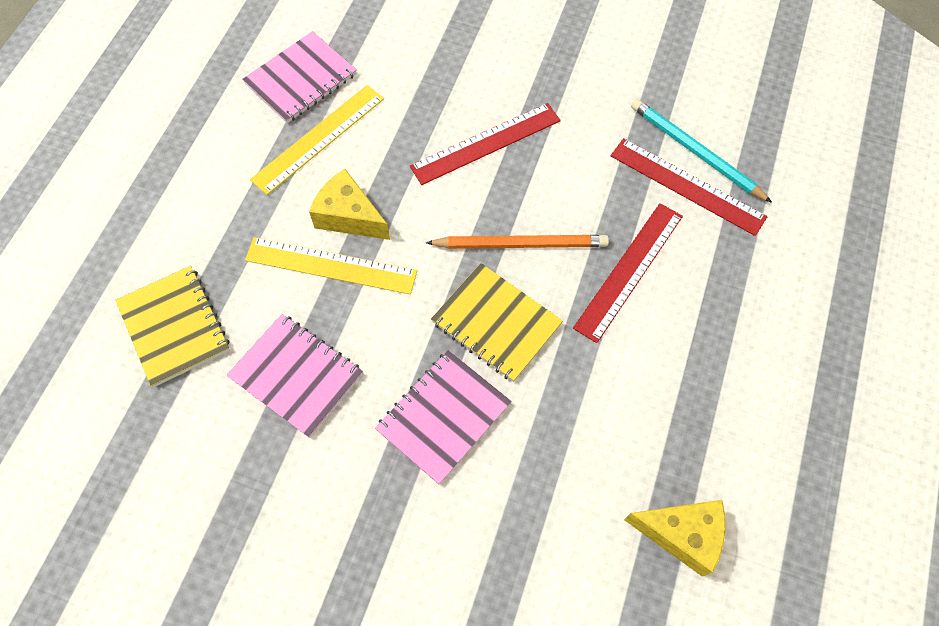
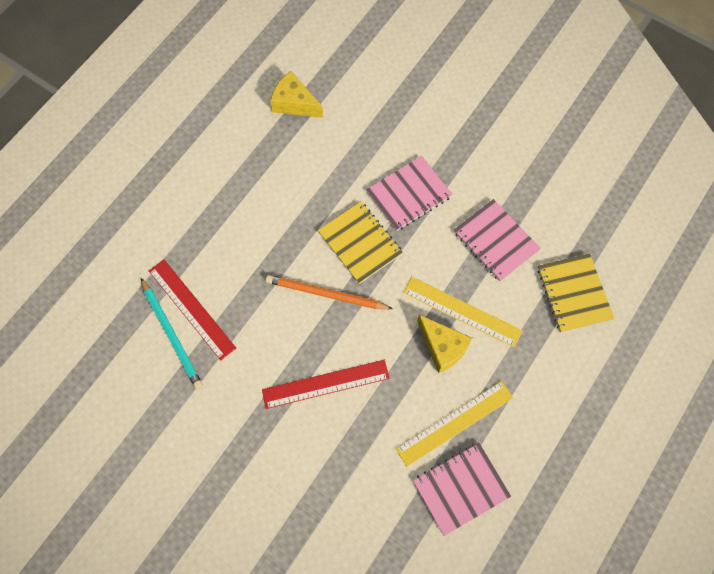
camera: 165 degrees left, 5 degrees up
(629, 270) = (260, 256): red ruler -> none

